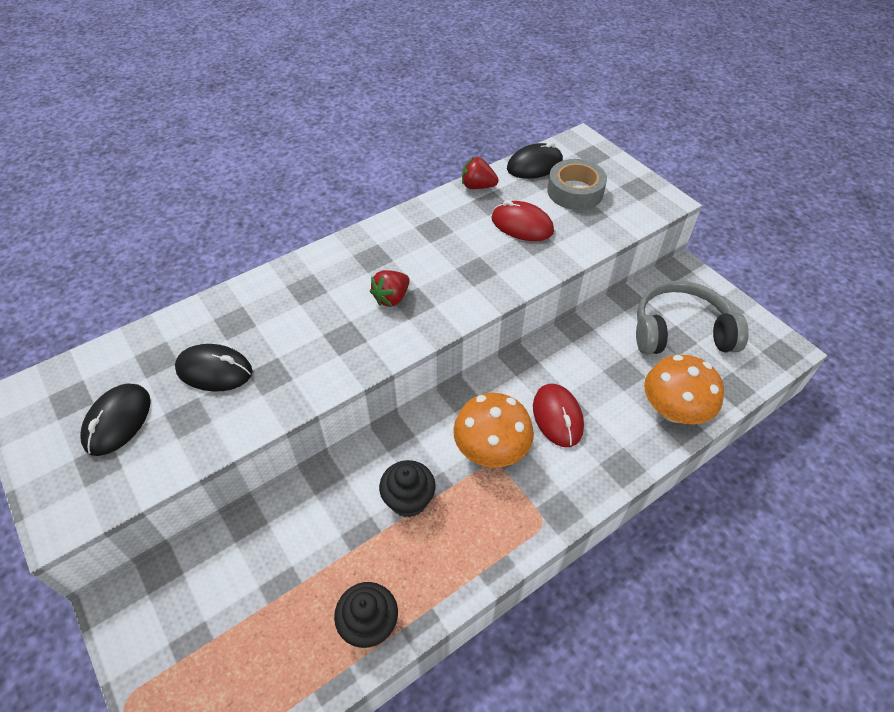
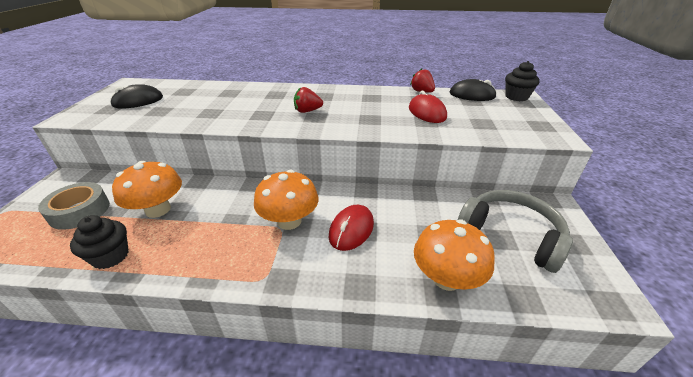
camera: 40 degrees right, 15 degrees down
(214, 371) = (194, 102): black mouse -> none
(332, 541) = (158, 209): none -> orange mushroom
(408, 500) = (214, 216): black cupcake -> black cupcake (516, 97)
(575, 191) = (486, 112): grey tape -> grey tape (80, 211)

